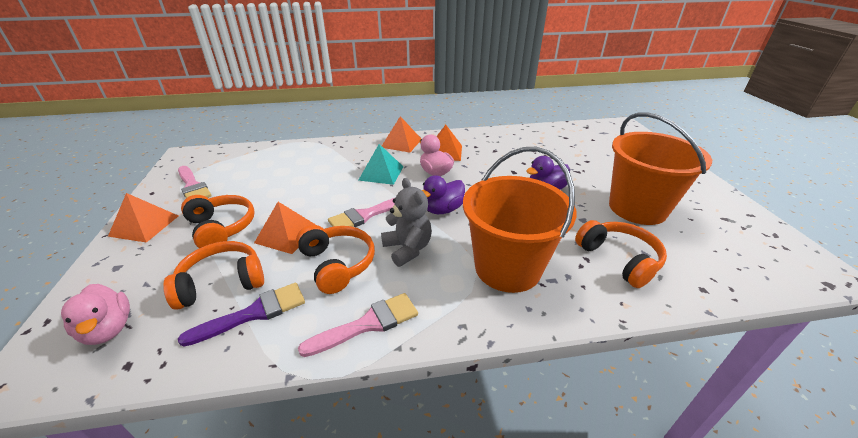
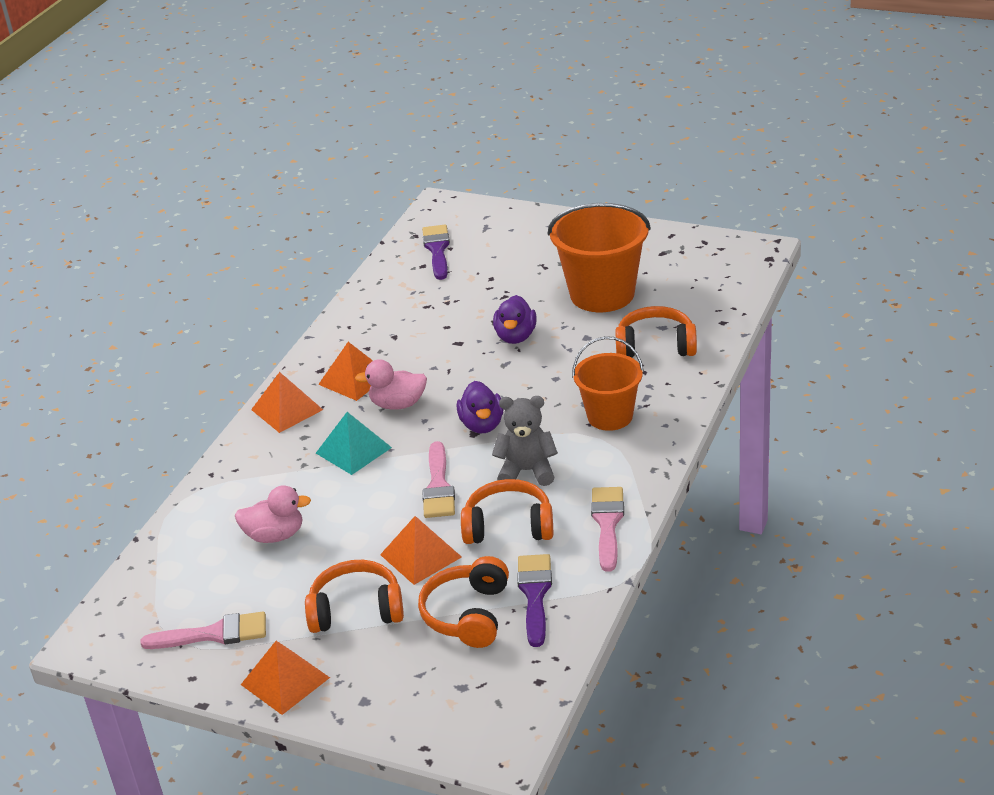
camera: 55 degrees left, 0 degrees up
(108, 329) = (476, 698): pink duck -> pink duck (275, 535)
(507, 268) = (610, 416): orange bucket -> orange bucket, size x0.64
(585, 136) = (437, 250): none -> purple brush

